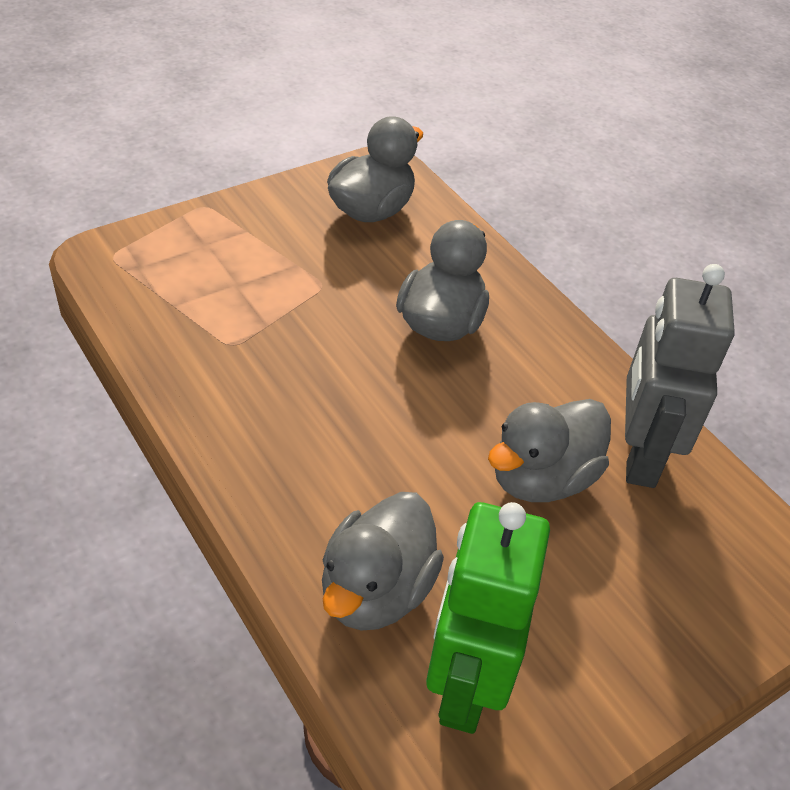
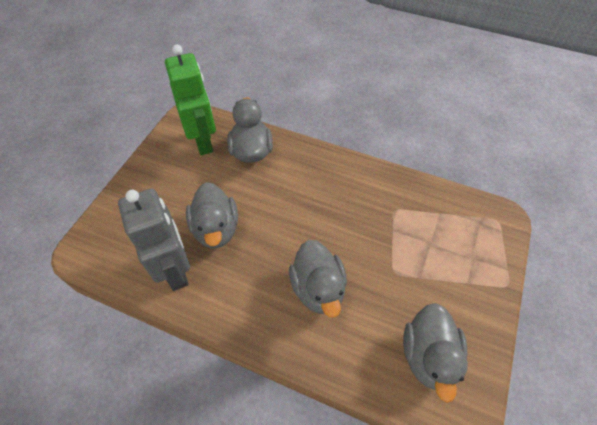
camera: 150 degrees right, 10 degrees up
(541, 478) = (216, 229): grey duck -> grey duck turned 150 degrees clockwise

